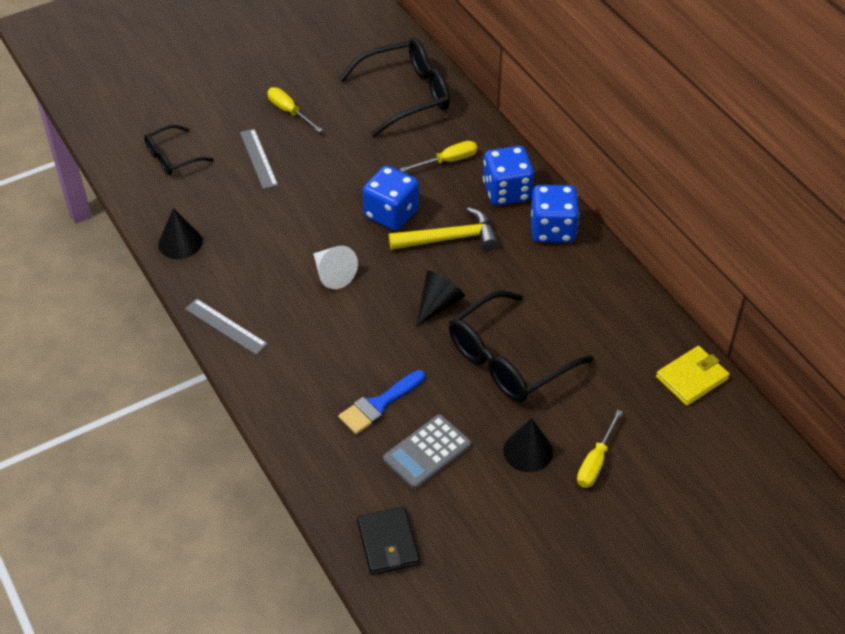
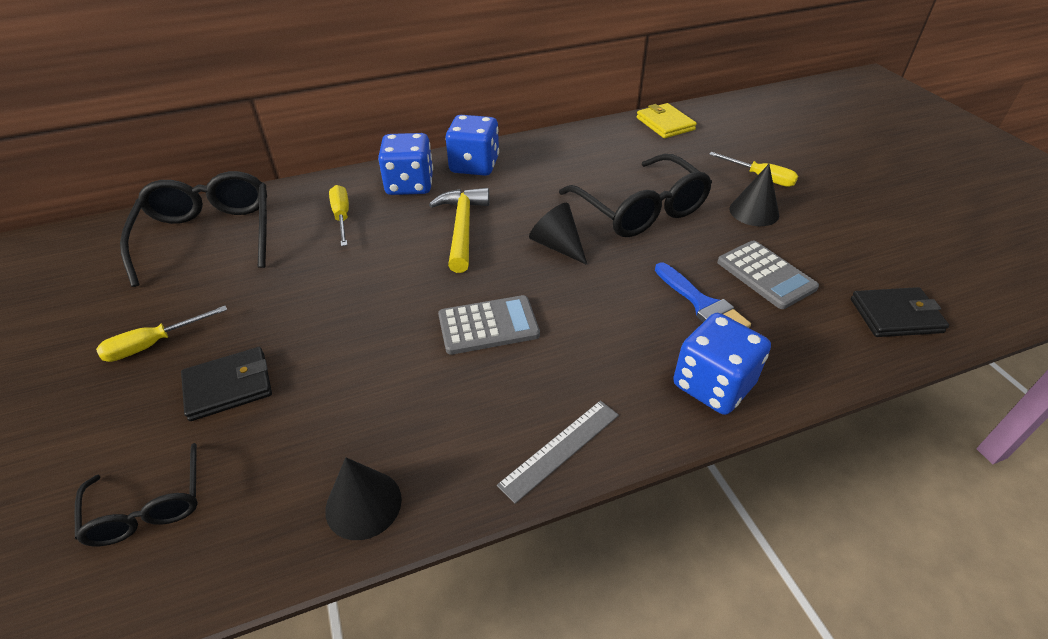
camera: 80 degrees left, 5 degrees down
(258, 158) = (228, 386): grey ruler -> black wallet
(332, 274) = (488, 326): white cone -> grey calculator
(391, 214) = (405, 266): blue dice -> blue dice (713, 385)

